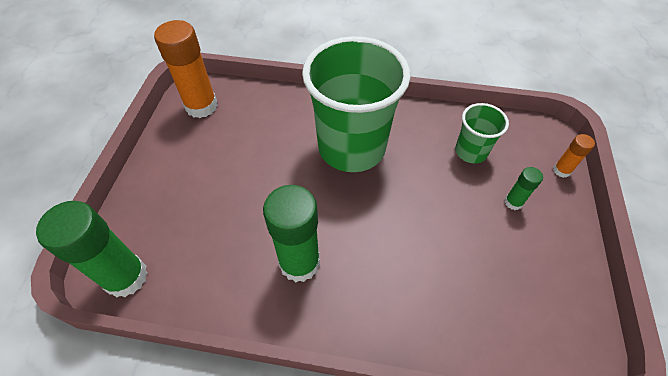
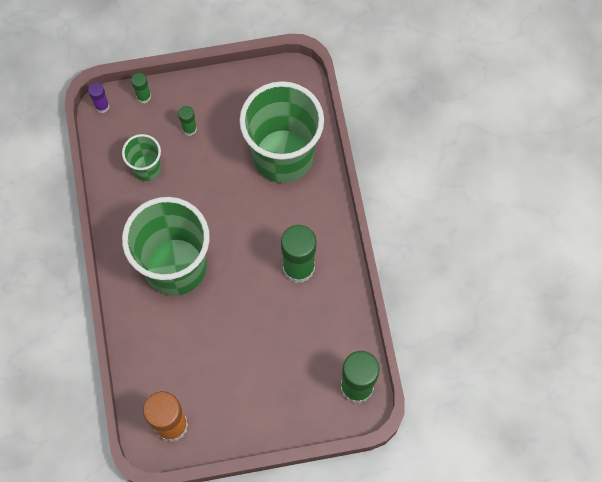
camera: 110 degrees left, 15 degrees up
(457, 295) = (283, 156): none -> green cup
(552, 133) = (102, 106): none -> purple glue stick
(561, 170) = (143, 96): orange glue stick -> green glue stick

